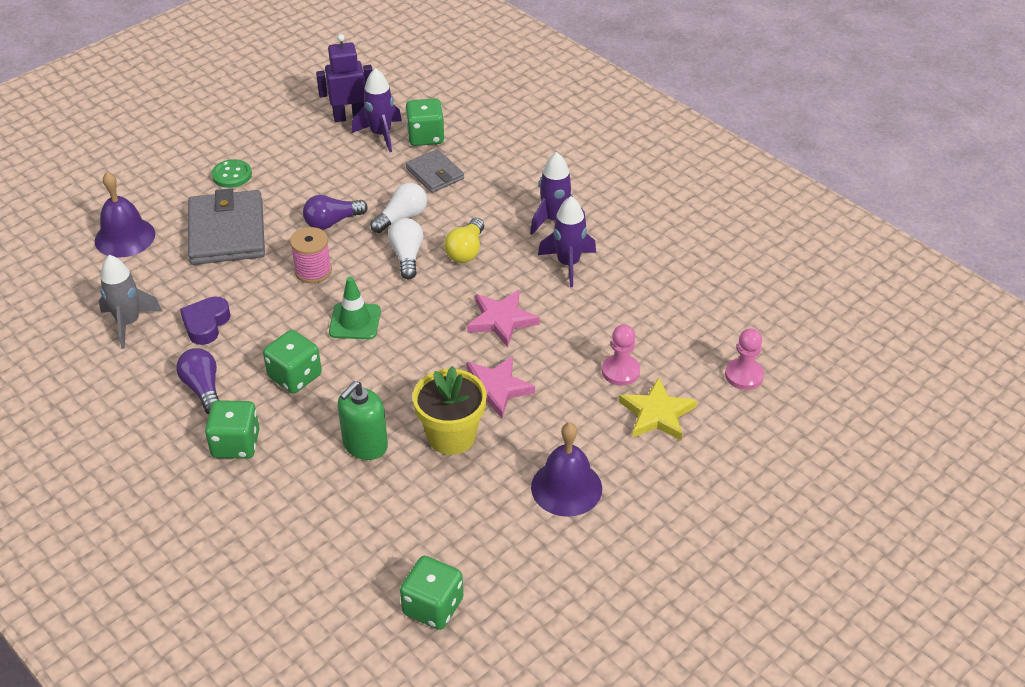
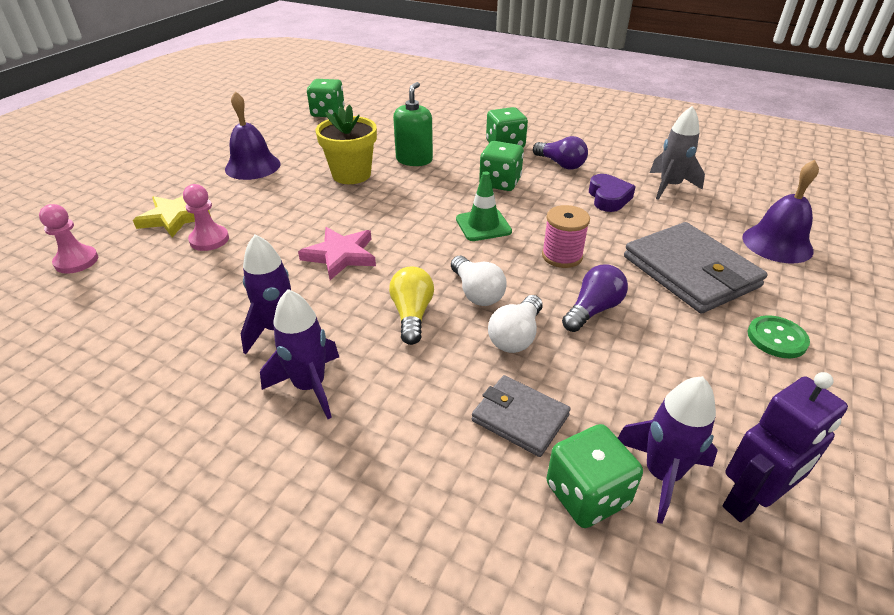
camera: 160 degrees right, 5 degrees down
(495, 389) = (327, 206): pink star -> none

